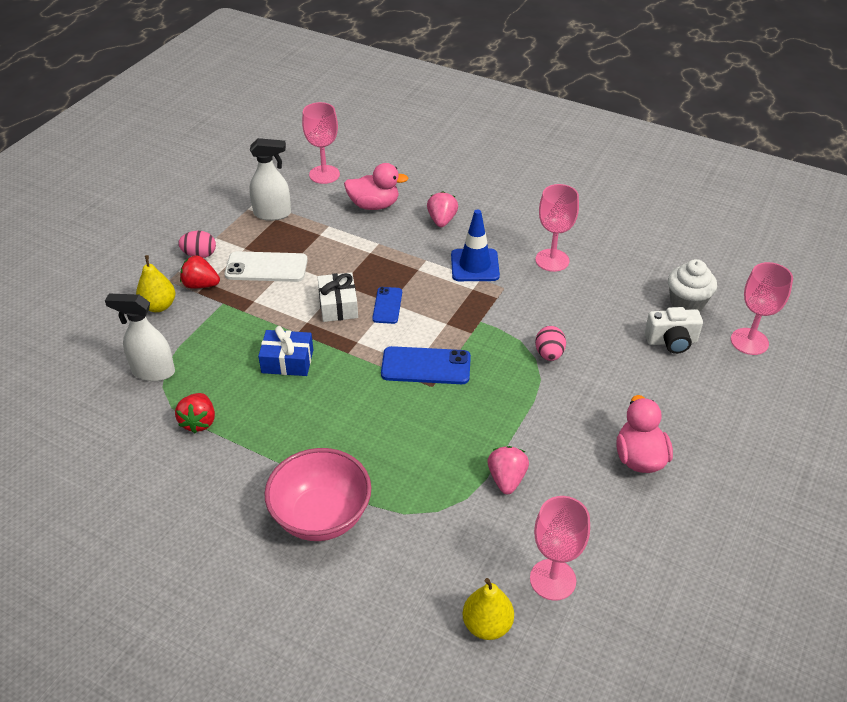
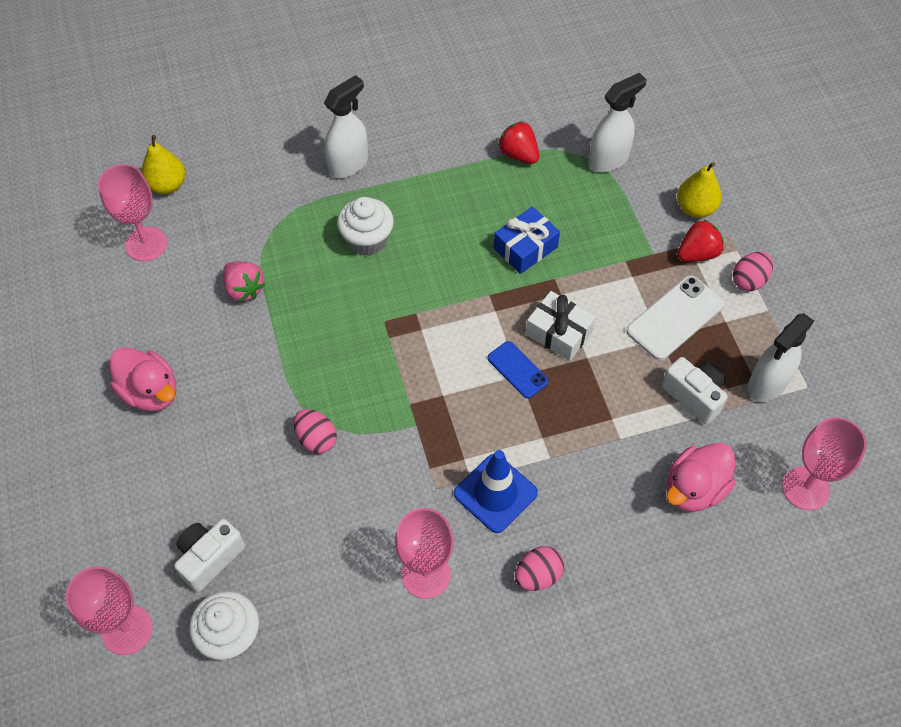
camera: 135 degrees right, 15 degrees up
(315, 233) = (694, 396): none -> white camera
(321, 516) = (349, 164): pink bowl -> white spray bottle
(380, 446) = (367, 240): none -> white cupcake
(426, 366) = (411, 335): blue phone -> none
(442, 220) = (600, 531): pink strawberry -> none
(495, 226) = (538, 575): none -> pink egg

